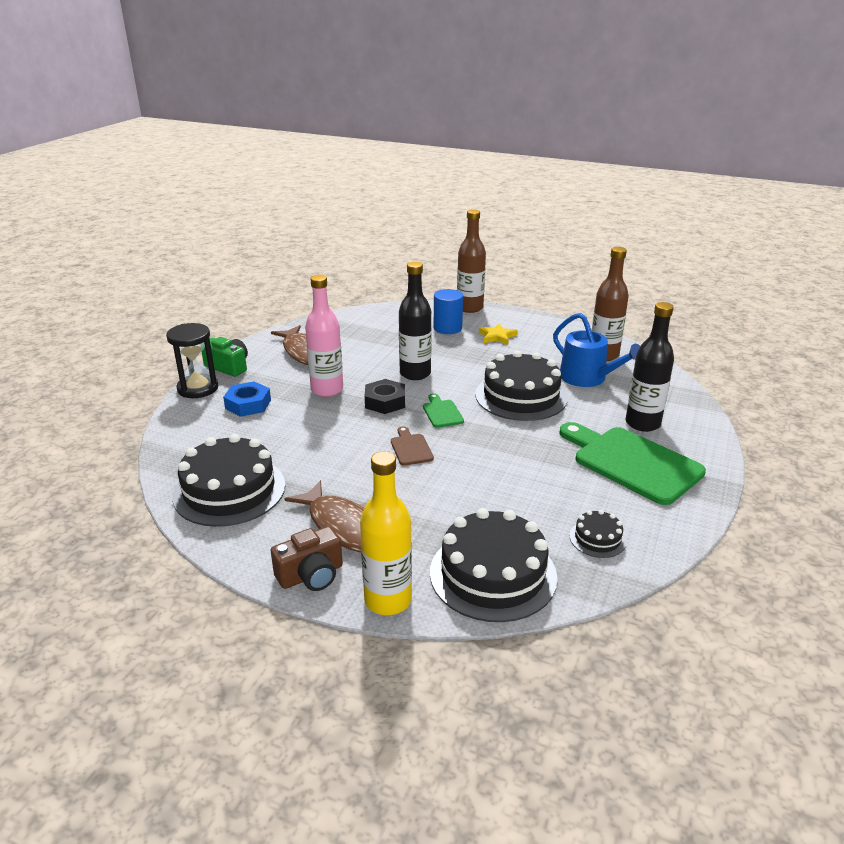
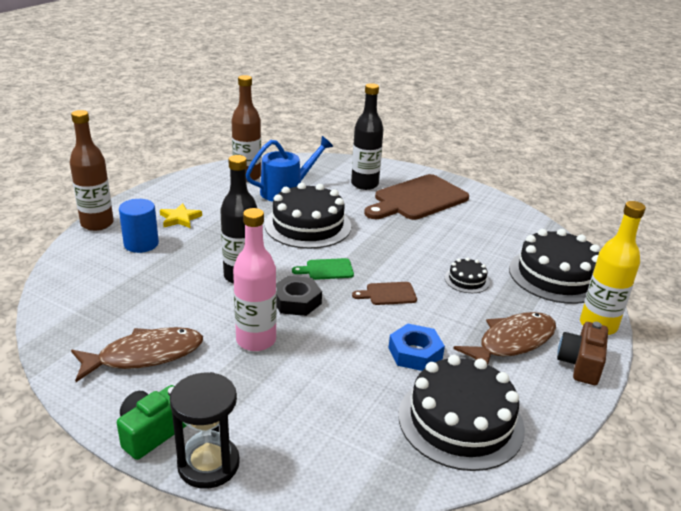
camera: 85 degrees left, 0 degrees up
(248, 404) = (272, 409): blue nut -> blue nut (415, 353)
(311, 575) = (580, 364): brown camera -> brown camera turned 135 degrees counterclockwise
(597, 538) = (509, 229): black cake -> black cake (467, 280)
(632, 462) = (417, 199): green cutting board -> brown cutting board

